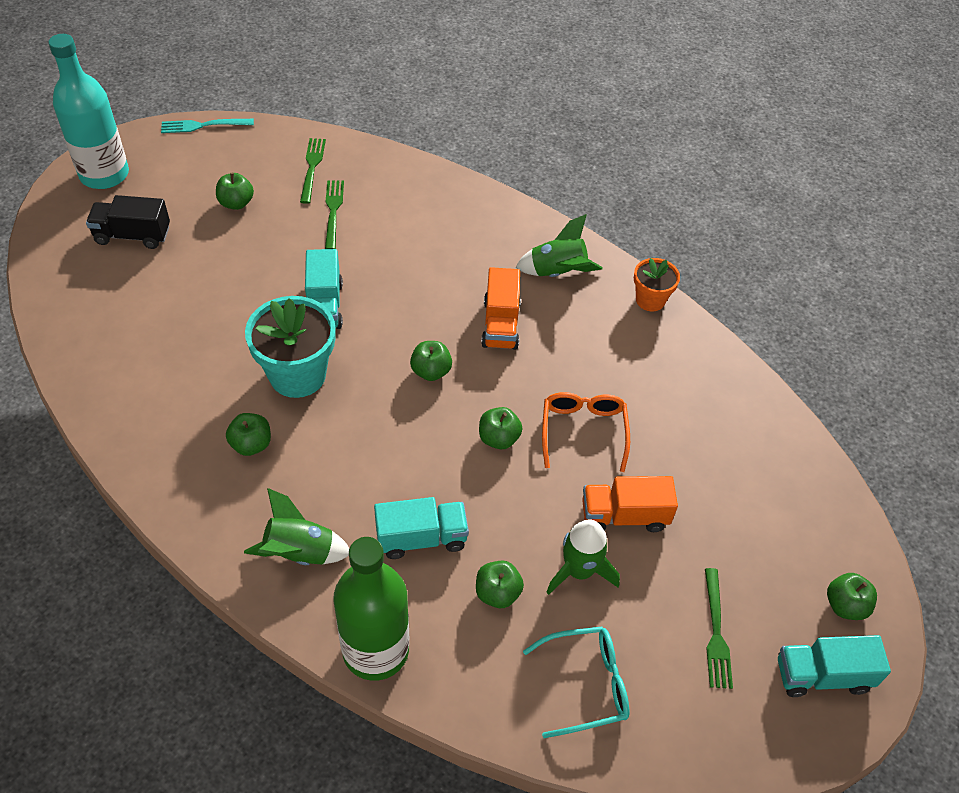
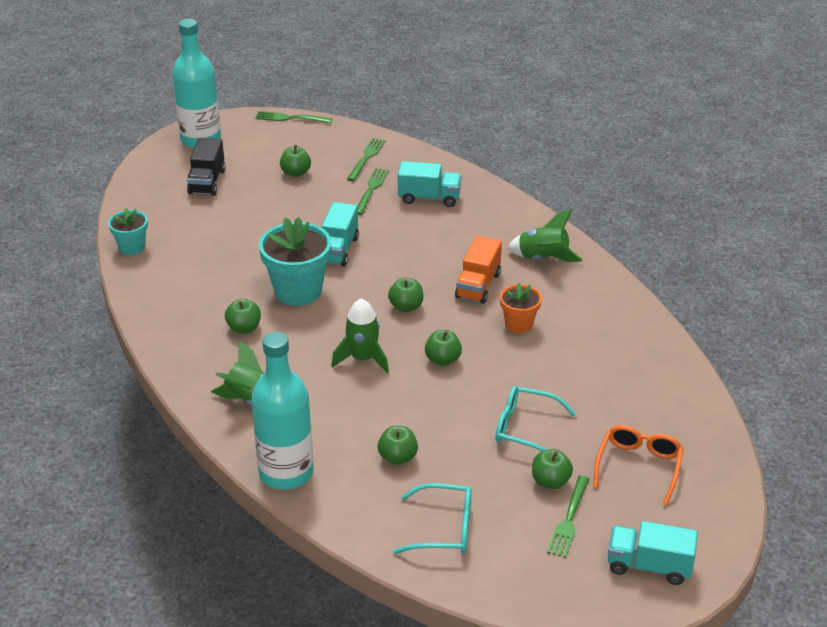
camera: 20 degrees right, 15 degrees down
(70, 351) = (132, 247): none -> turquoise flower pot
(132, 235) = (207, 182): black truck -> black truck turned 105 degrees counterclockwise
(203, 126) = (290, 118): turquoise fork -> green fork
(375, 650) = (286, 472): green bottle -> turquoise bottle
(421, 538) = (352, 411): turquoise truck -> turquoise truck (429, 198)
(579, 570) = (471, 456): green rocket -> green rocket (363, 358)
(583, 431) = (516, 368): orange glasses -> orange glasses (638, 467)
(624, 515) = (525, 429): orange truck -> turquoise glasses
(650, 300) = (616, 290): orange flower pot -> orange flower pot (519, 324)
(845, 605) = (692, 525): green apple -> green apple (550, 481)

